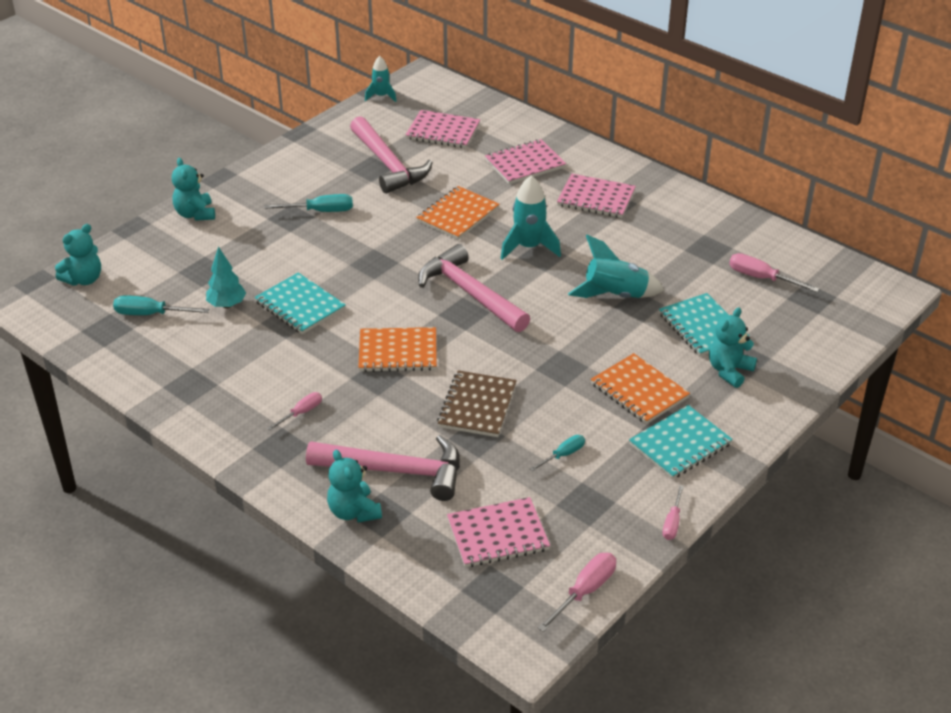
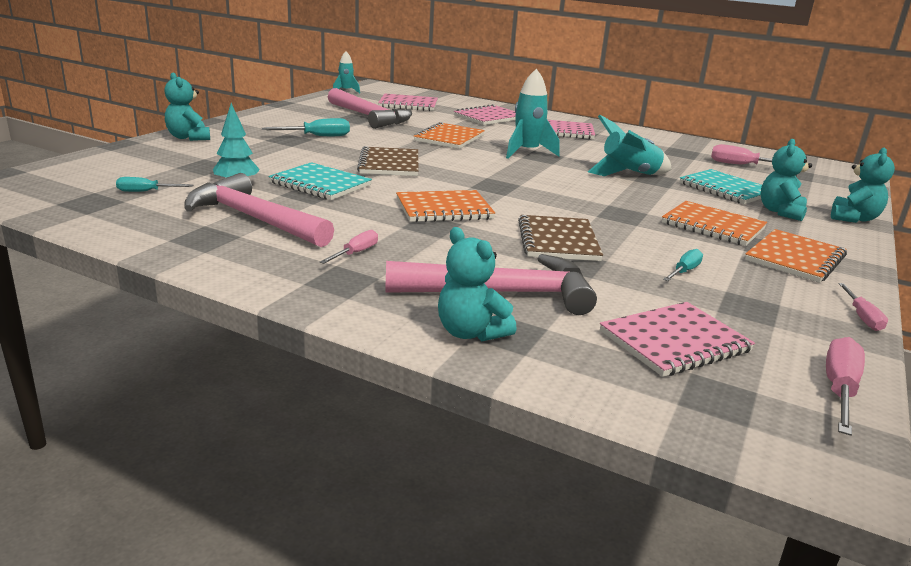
camera: 15 degrees left, 15 degrees down
(84, 279) = (62, 172): turquoise teddy bear -> turquoise teddy bear (853, 218)
(150, 314) = (146, 192): turquoise screwdriver -> turquoise screwdriver, size x0.65
(375, 270) = (389, 164): none -> brown notebook
(470, 293) = (492, 175): pink hammer -> pink hammer (254, 219)
(680, 444) = (795, 258): turquoise notebook -> orange notebook

